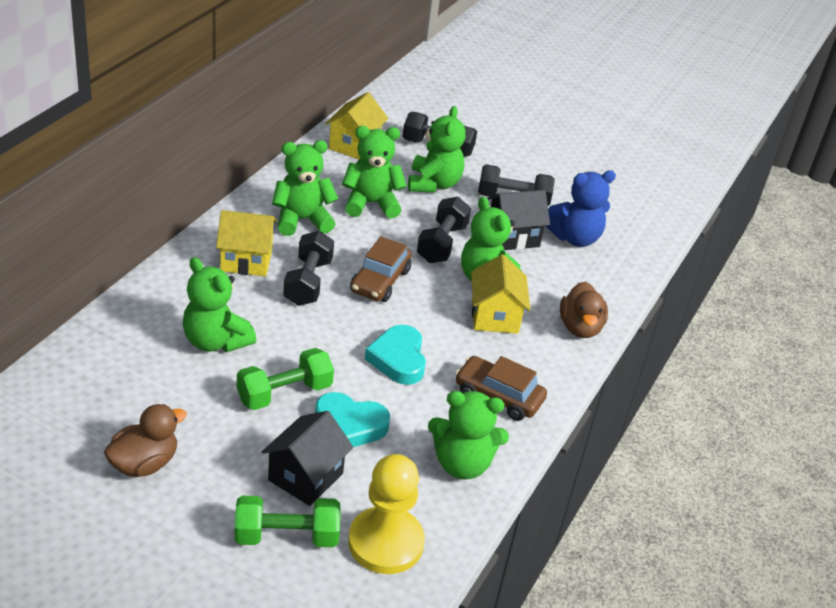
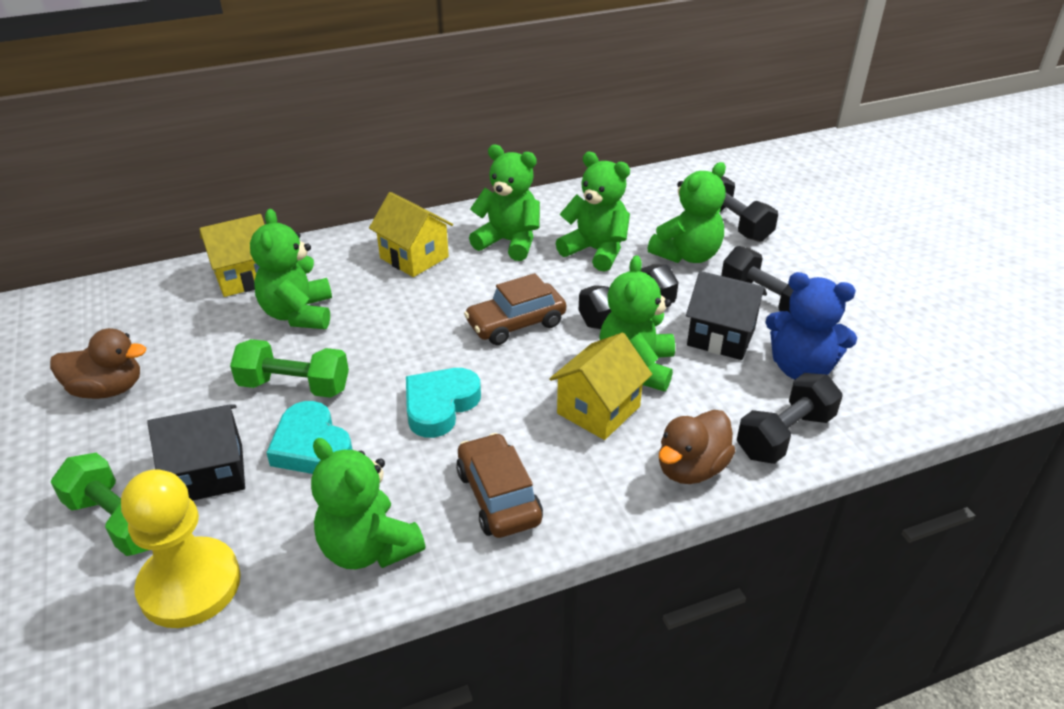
camera: 45 degrees right, 0 degrees up
(308, 282) = (444, 297): black dumbbell -> black dumbbell (785, 435)
(354, 145) = (643, 196): yellow house -> yellow house (245, 277)

